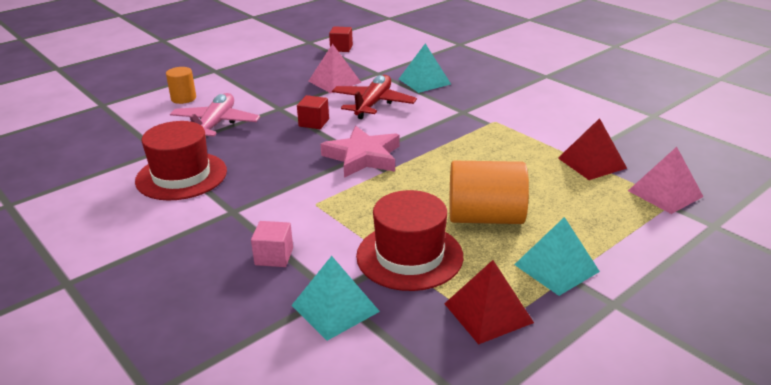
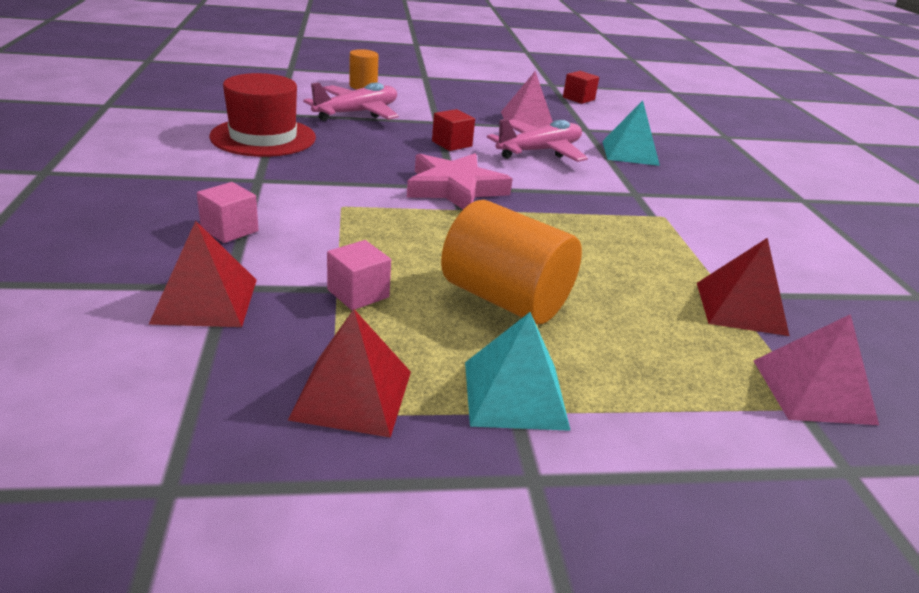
camera: 30 degrees right, 0 degrees up
(335, 308) = (205, 300): turquoise pyramid -> red pyramid
(373, 104) = (539, 151): red plane -> pink plane
(409, 256) = (358, 293): red hat -> pink cube

